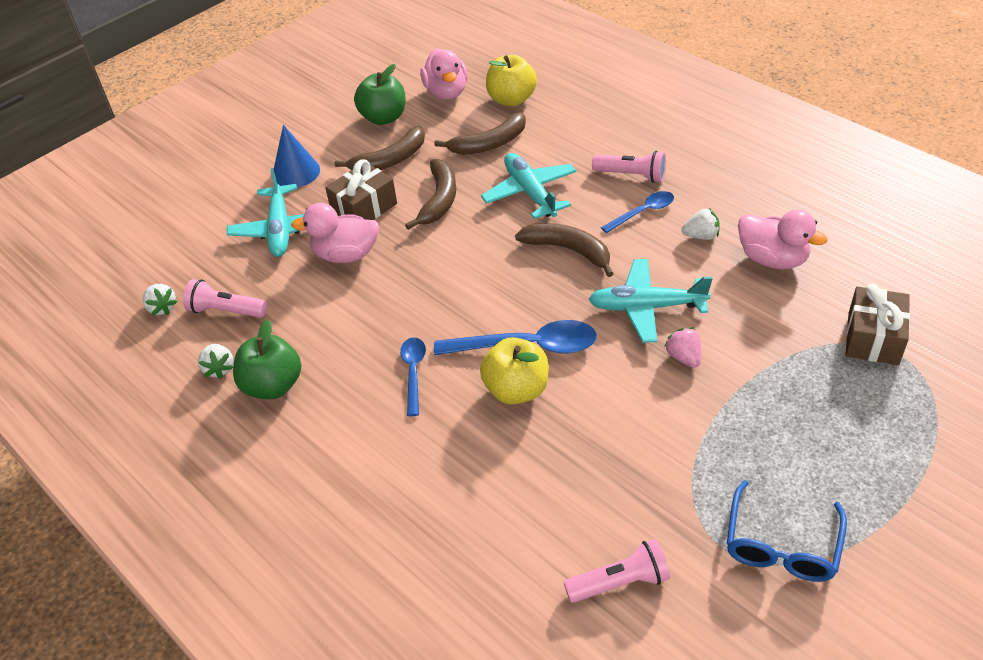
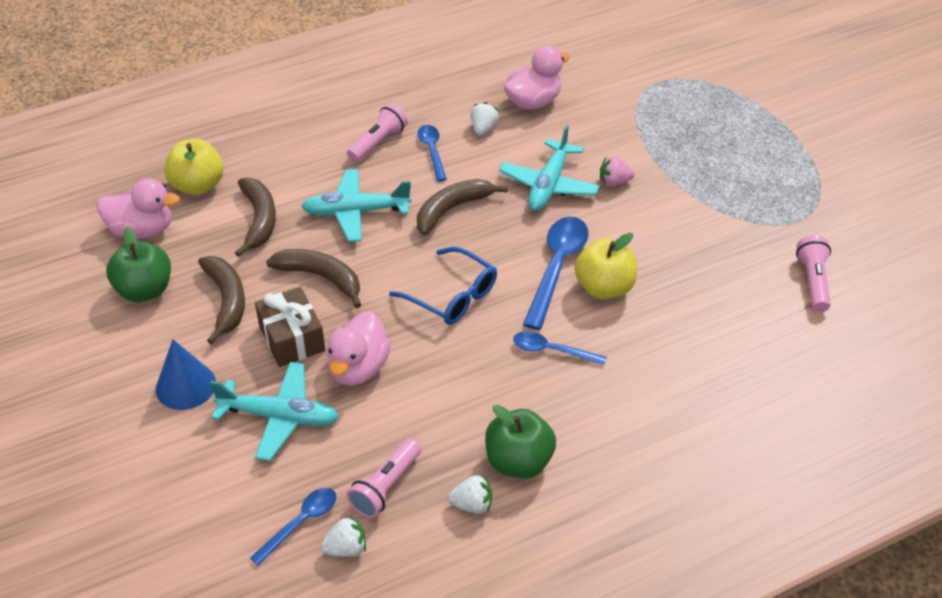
camera: 75 degrees left, 0 degrees up
(181, 275) = (300, 523): none -> blue spoon
(781, 544) = (804, 193): blue glasses -> blue glasses (451, 295)
(873, 338) = (640, 85): brown gift -> none

